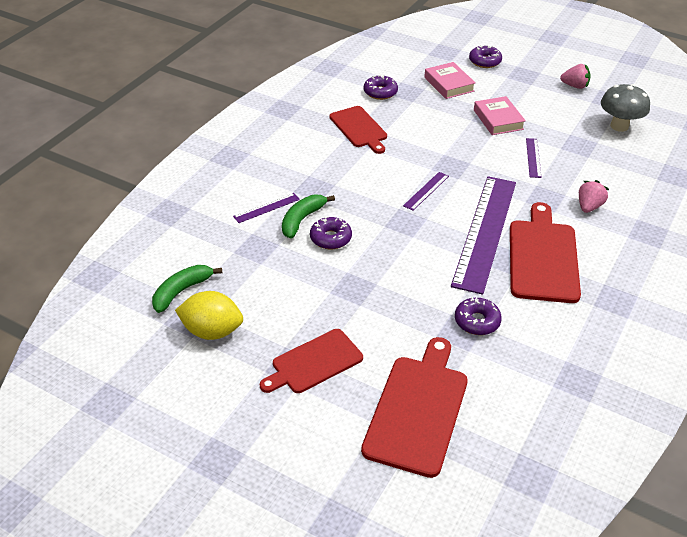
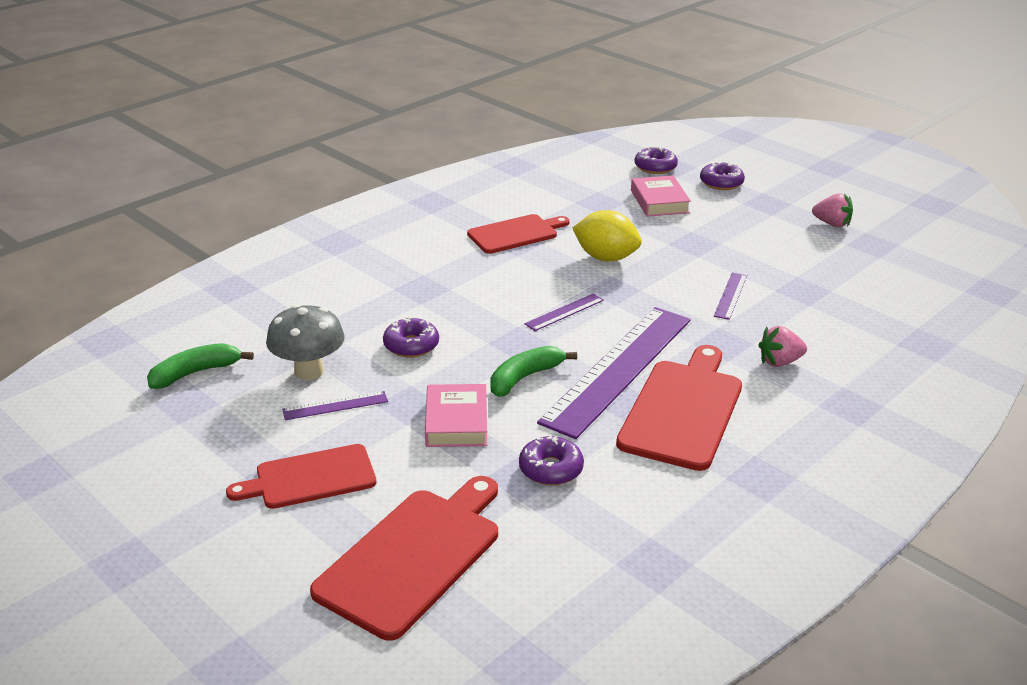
camera: 15 degrees right, 10 degrees down
(212, 331) = (205, 421): yellow lemon -> yellow lemon (606, 258)
(266, 208) = (350, 301): purple ruler -> purple ruler (335, 405)
(302, 220) = (387, 320): green banana -> green banana (525, 378)
(359, 128) = (516, 234): red cutting board -> red cutting board turned 105 degrees counterclockwise
(380, 92) = (564, 199): purple donut -> purple donut (655, 167)
(498, 120) = (705, 247): pink book -> pink book (456, 422)
(589, 207) = (779, 362): pink strawberry -> pink strawberry turned 150 degrees counterclockwise
(619, 126) = (872, 276): grey mushroom -> grey mushroom (309, 371)

